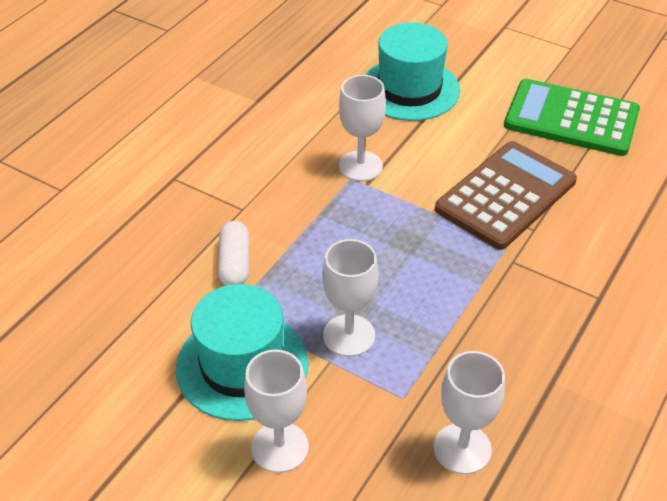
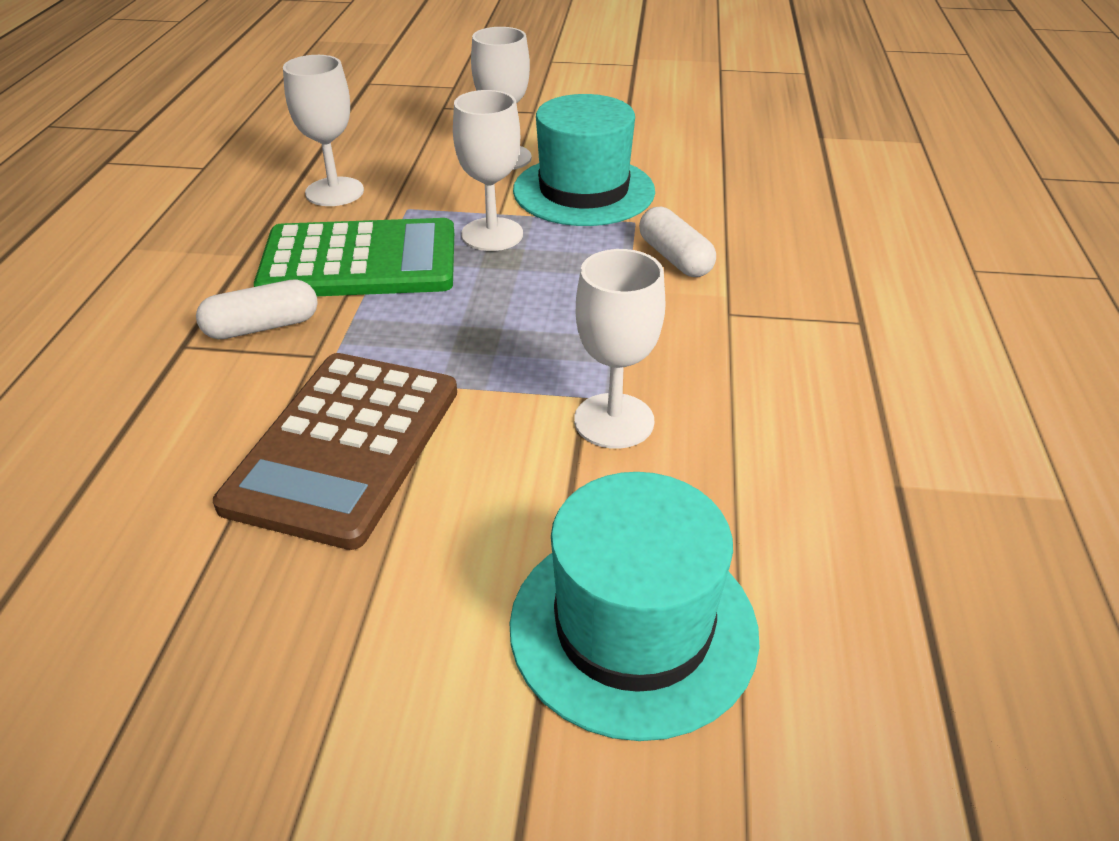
camera: 155 degrees right, 5 degrees down
(544, 296) = (262, 327): none -> white capsule
(571, 119) = (225, 677): green calculator -> green calculator (359, 261)

